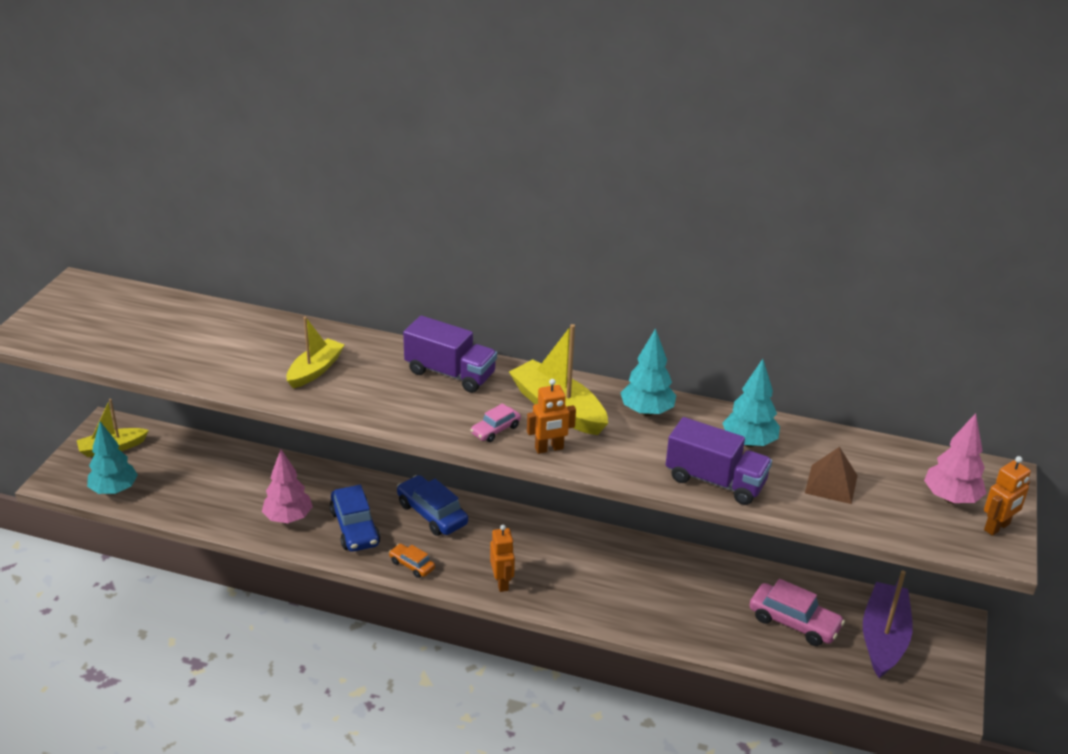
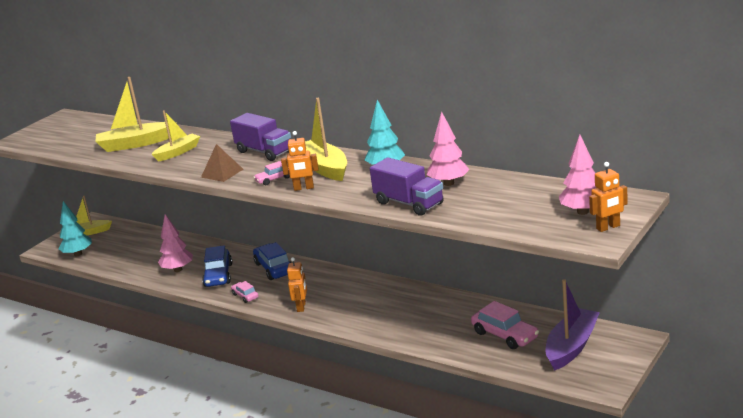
camera: 20 degrees right, 10 degrees down
(236, 350) = (135, 144): none -> yellow boat
(412, 565) = (245, 296): orange car -> pink car
(749, 442) = (449, 183): turquoise tree -> pink tree
(831, 484) = (494, 204): brown pyramid -> brown pyramid (222, 173)

